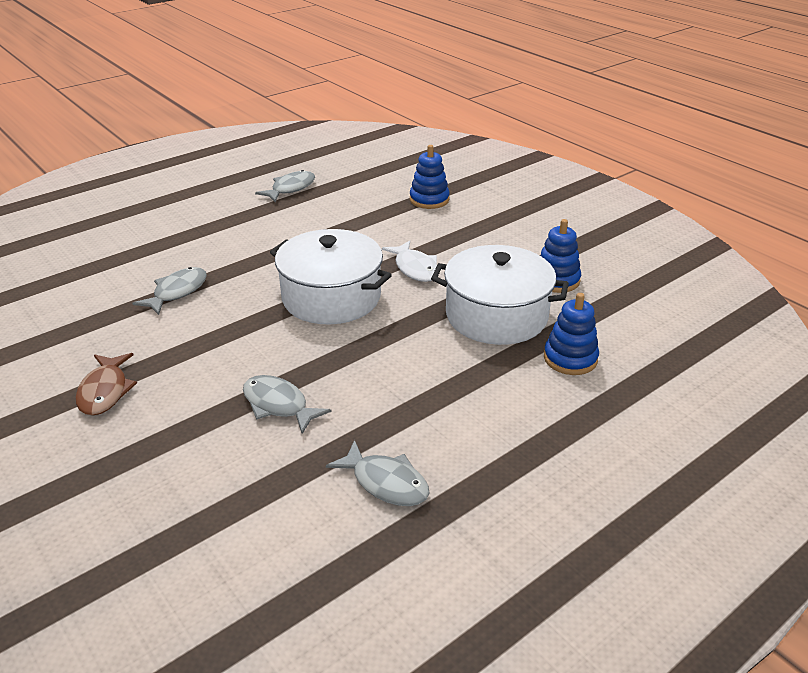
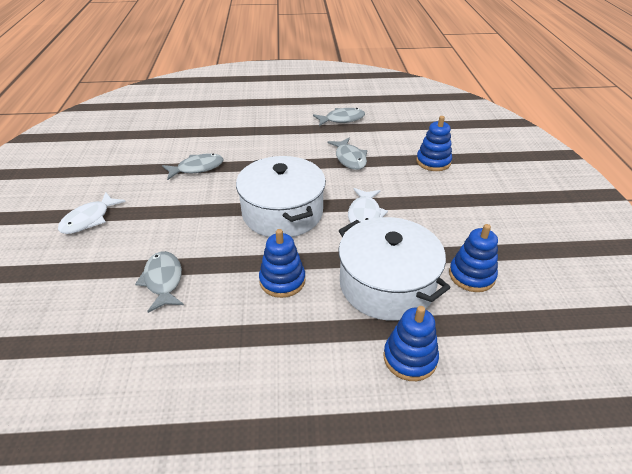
camera: 35 degrees right, 5 degrees up
(105, 391) = (89, 219): brown fish -> white fish
(386, 482) = (158, 387): grey fish -> grey fish (349, 158)
(400, 352) = (282, 280): none -> blue stacking toy

